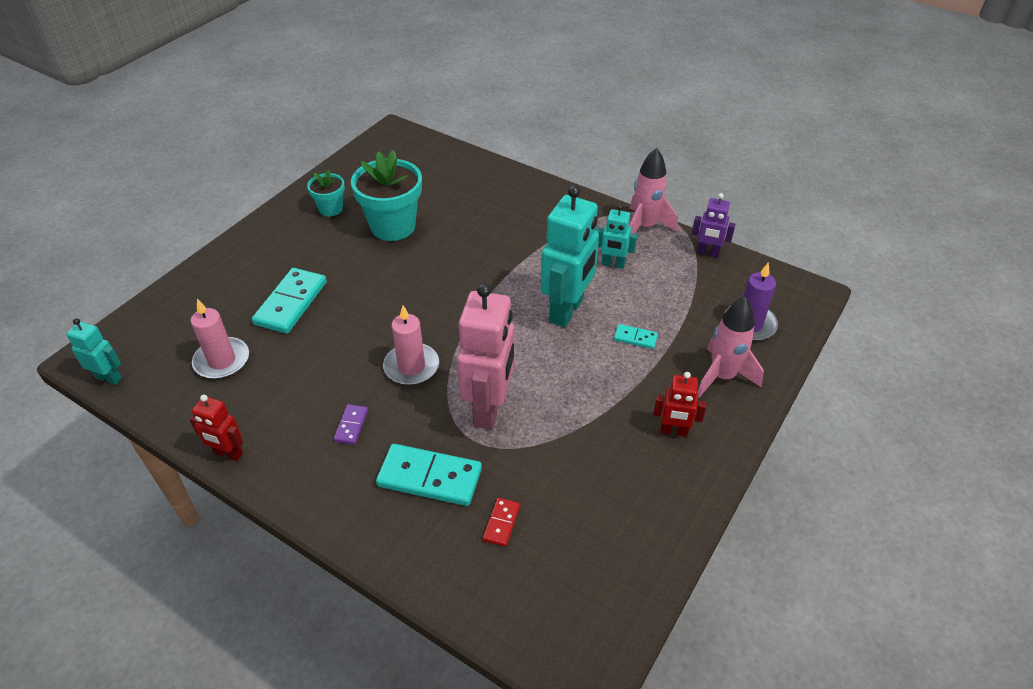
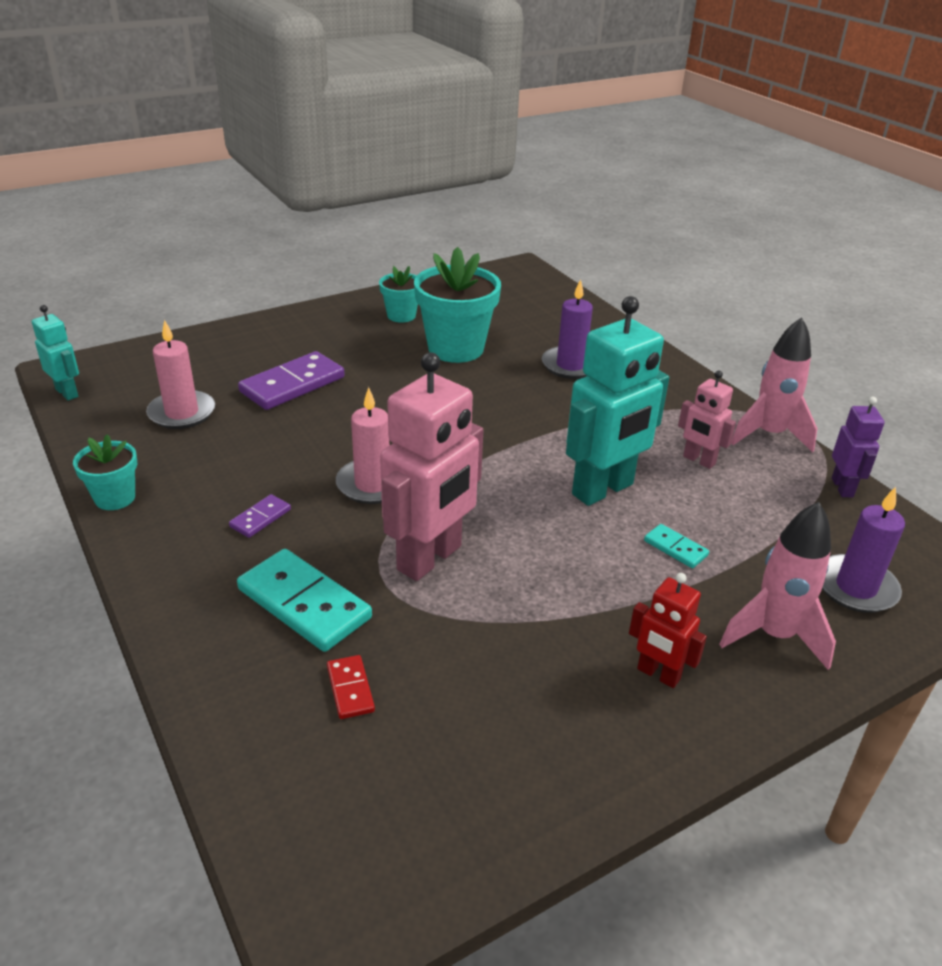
camera: 25 degrees right, 10 degrees down
(228, 454) = (115, 498): red robot -> turquoise flower pot
(291, 303) = (292, 385): turquoise domino -> purple domino
(485, 213) = (570, 365): none -> purple candle
(501, 523) = (350, 689): red domino -> red domino turned 60 degrees counterclockwise
(613, 264) = (698, 460): turquoise robot -> pink robot
(707, 253) = (842, 487): purple robot -> purple robot turned 135 degrees counterclockwise

